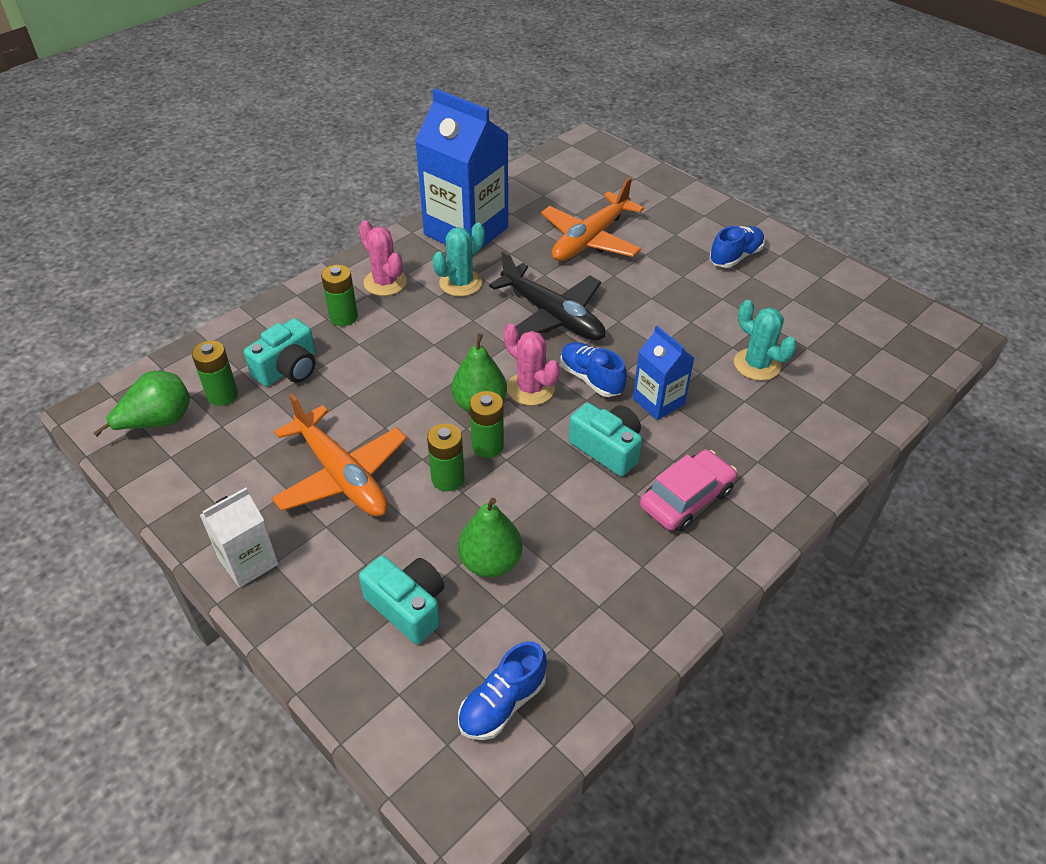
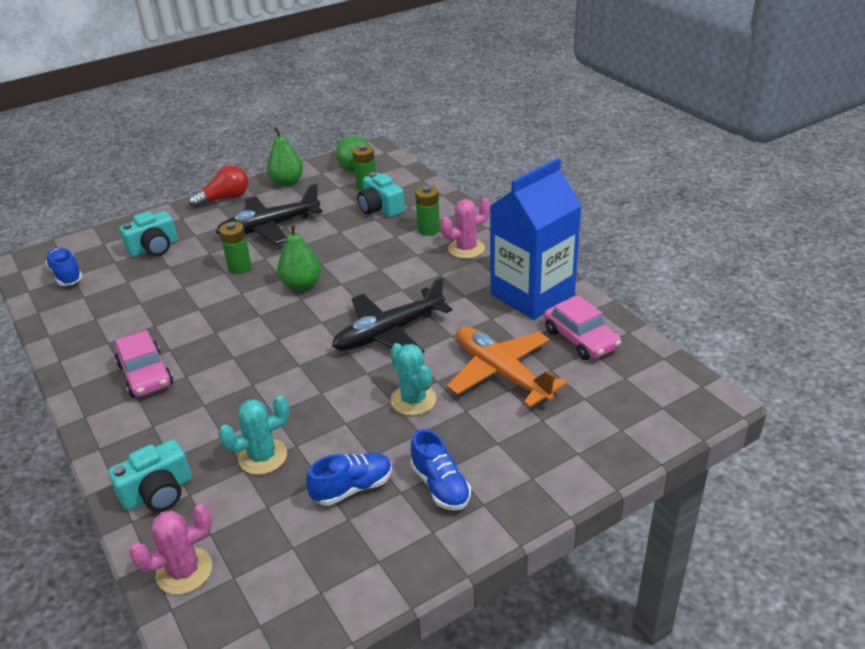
camera: 105 degrees right, 10 degrees down
(248, 562) = (225, 199): white carton -> red light bulb
(341, 475) = (270, 227): orange plane -> black plane
(460, 283) = (453, 286): turquoise cactus -> turquoise cactus (413, 400)
(487, 446) = (258, 285): green battery -> none
(490, 562) = (161, 279): green pear -> green pear (287, 182)
(529, 200) = (580, 339): none -> pink car
(530, 388) = (305, 311): pink cactus -> pink cactus (184, 571)
(591, 379) = (300, 344): blue shoe -> blue shoe (352, 488)
(607, 448) = (220, 342): turquoise camera -> turquoise camera (158, 492)
(658, 401) = (253, 379): blue carton -> none

